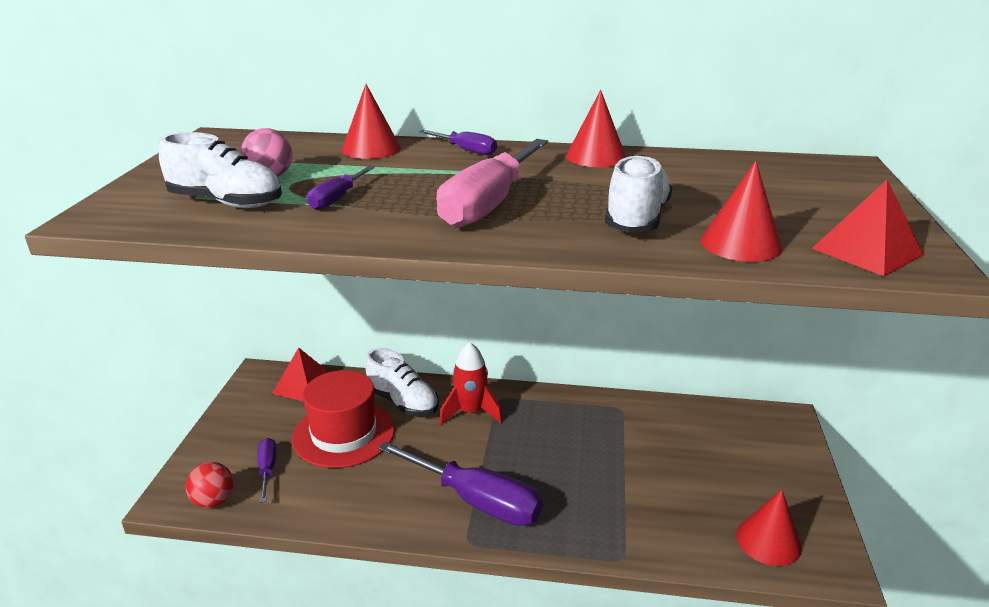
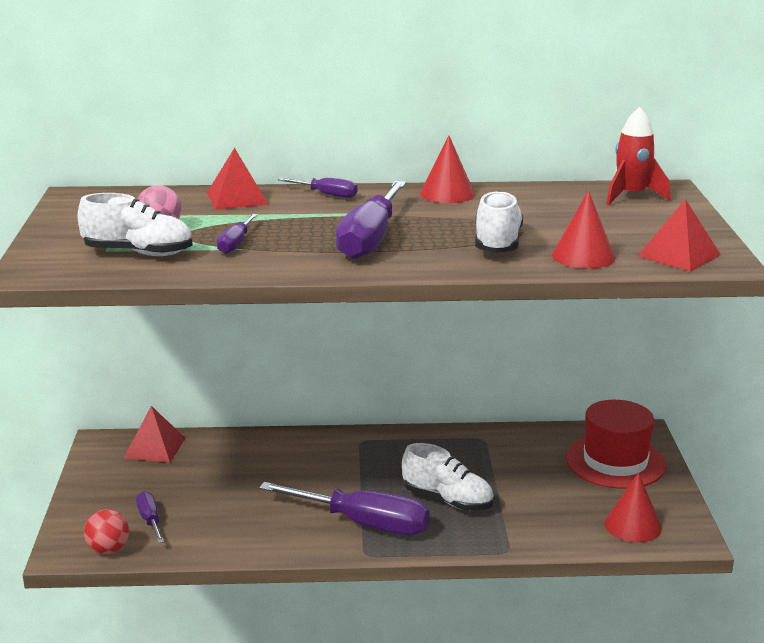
camera: 10 degrees left, 5 degrees down
(344, 434) = (214, 484): red hat -> red hat (615, 462)
(371, 149) = (237, 198): red cone -> red pyramid
(403, 402) = (264, 453): white shoe -> white shoe (448, 500)
(470, 412) = (336, 455): red rocket -> red rocket (631, 196)
(489, 204) = (370, 239): pink screwdriver -> purple screwdriver

